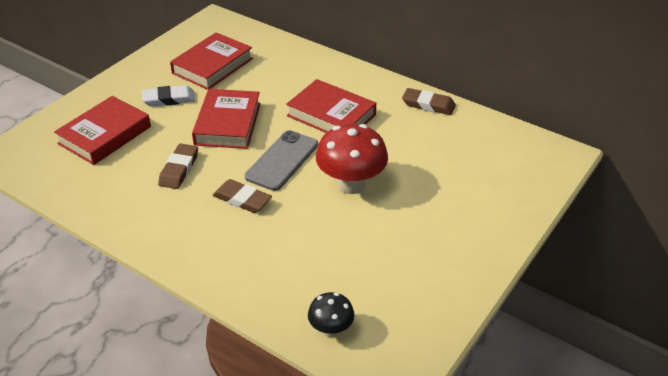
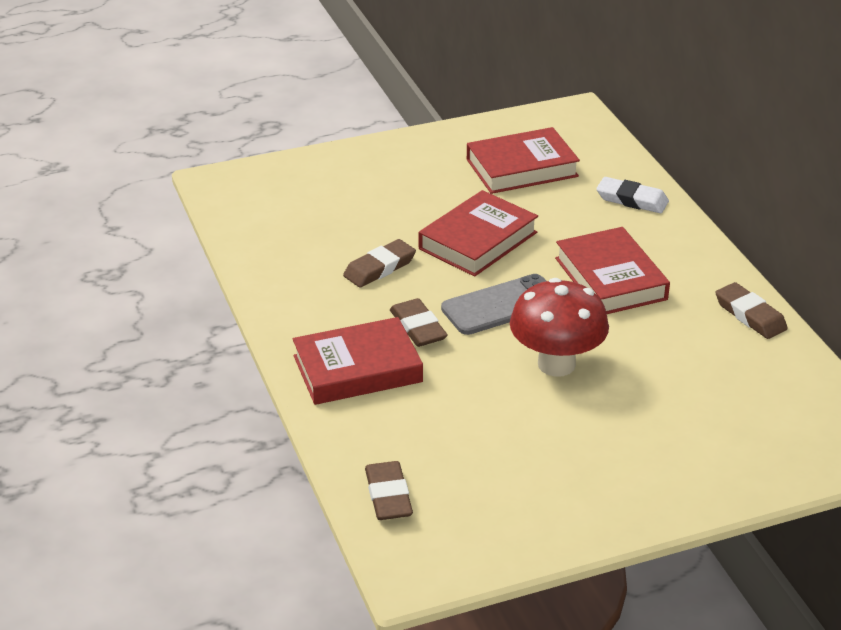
camera: 35 degrees right, 5 degrees down
(105, 135) = (334, 201): red book -> red book (357, 369)
(169, 99) = (437, 188): white eraser -> white eraser (632, 200)
(331, 329) = (388, 495): black mushroom -> brown eraser

